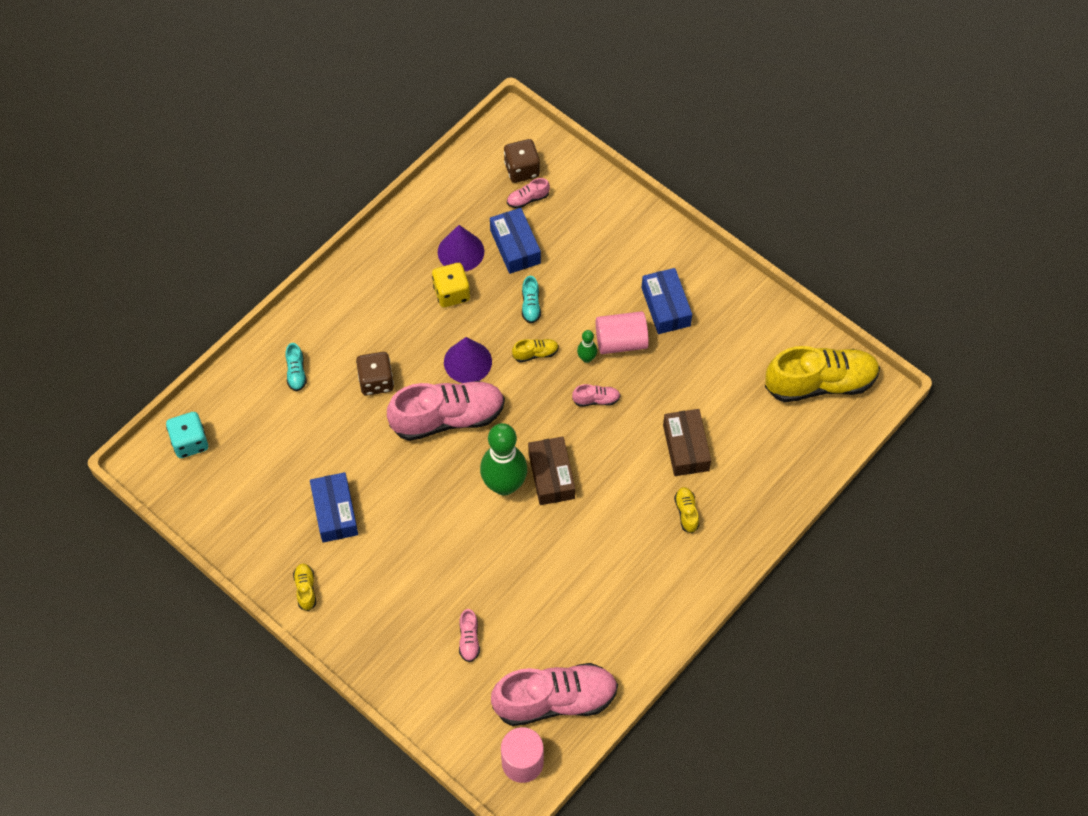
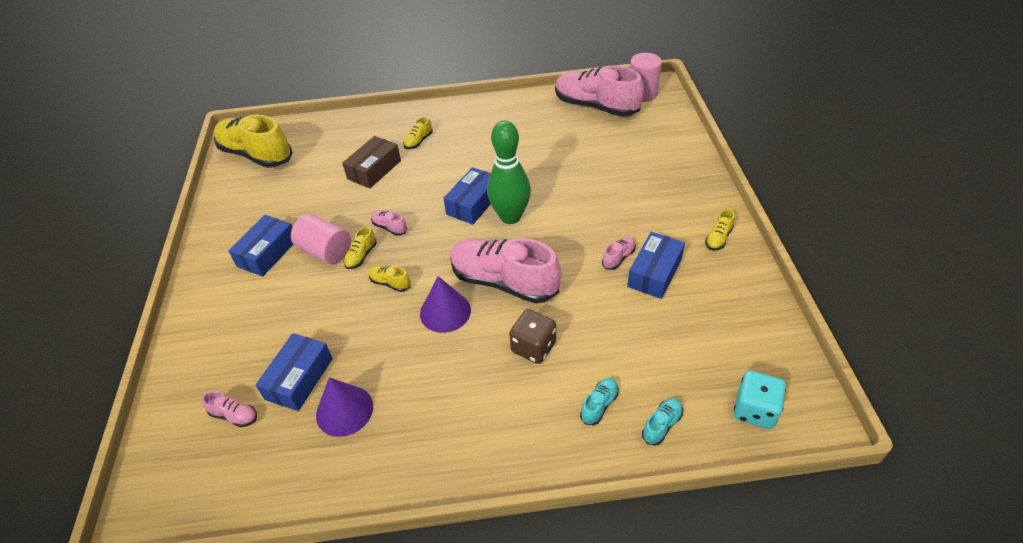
camera: 135 degrees left, 15 degrees down
(451, 293) = (395, 377): yellow dice -> none
(469, 639) = (621, 154): pink shoe -> pink shoe (618, 257)
(522, 170) = (199, 451): brown dice -> none
(530, 305) = (349, 320): turquoise shoe -> turquoise shoe (662, 425)
(551, 476) = (473, 203): brown box -> blue box
(586, 358) = (361, 256): green bowling pin -> yellow shoe

